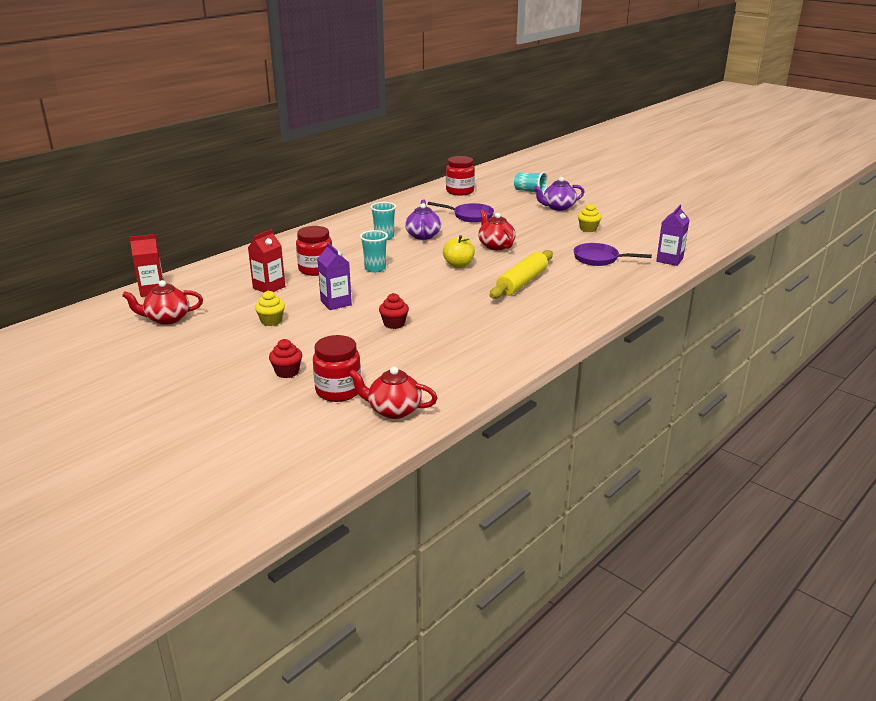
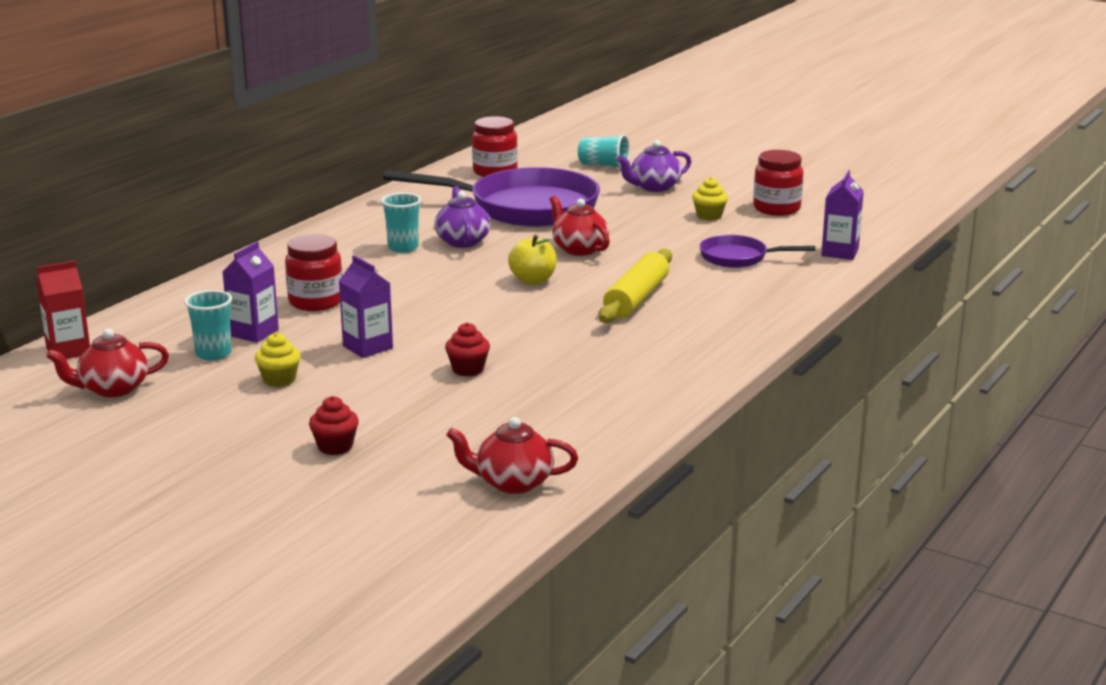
camera: 10 degrees left, 5 degrees down
(269, 287) = (253, 333): red carton -> purple carton
(338, 391) = (422, 465): red jar -> red jar (776, 209)
(375, 268) = (407, 294): turquoise cup -> turquoise cup (213, 354)
(470, 216) = (524, 208): purple pan -> purple pan, size x2.04

